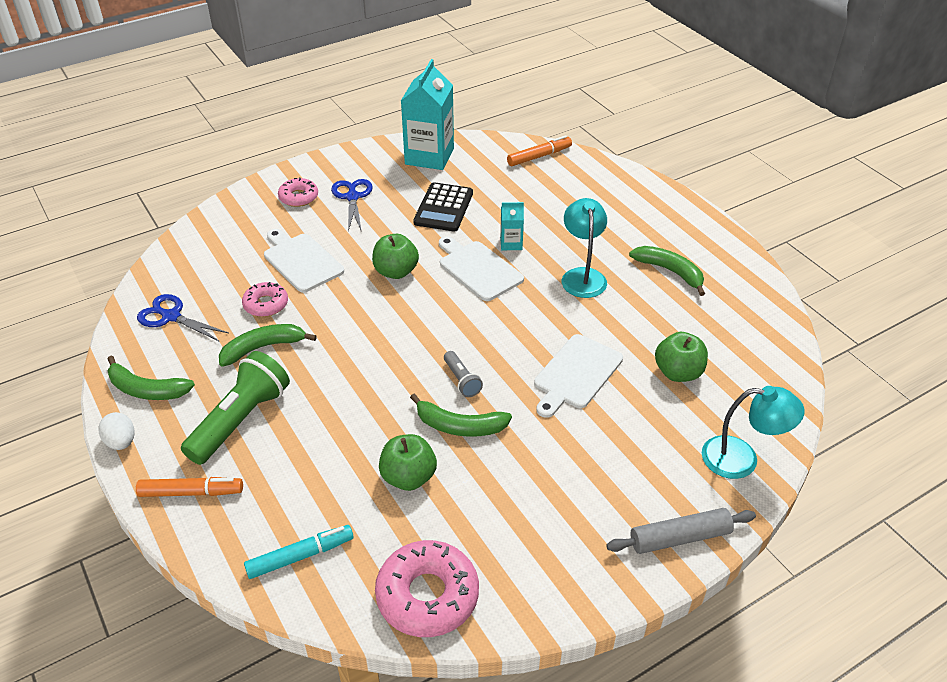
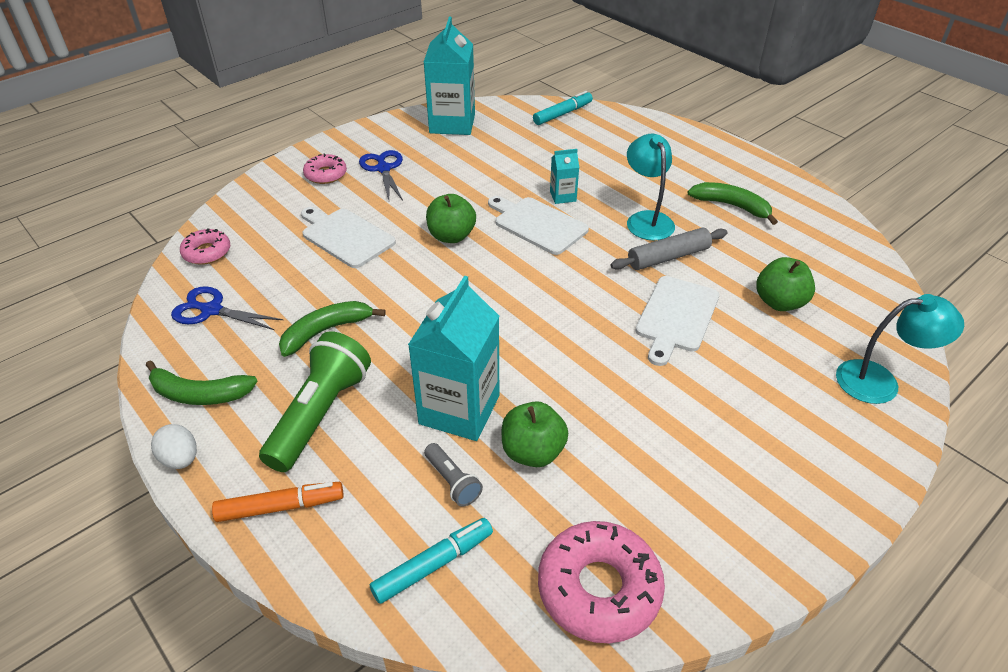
camera: 10 degrees left, 0 degrees up
(266, 304) = (317, 285): pink donut -> pink donut (207, 252)
(357, 432) = (459, 410): none -> turquoise carton
(443, 208) = (482, 170): black calculator -> none
(459, 426) = (571, 387): green banana -> none
(461, 380) = (557, 338): grey flashlight -> grey flashlight (452, 481)
(539, 156) = (562, 114): orange marker -> turquoise marker
(680, 538) = (852, 475): grey rolling pin -> grey rolling pin (668, 257)

